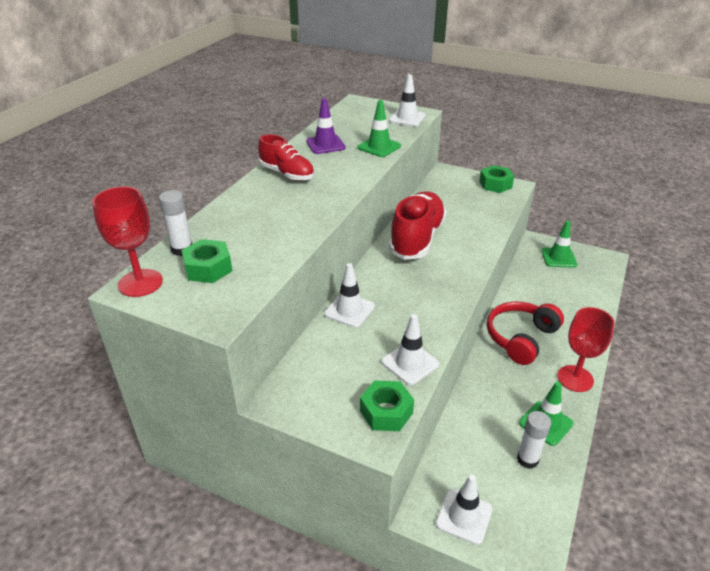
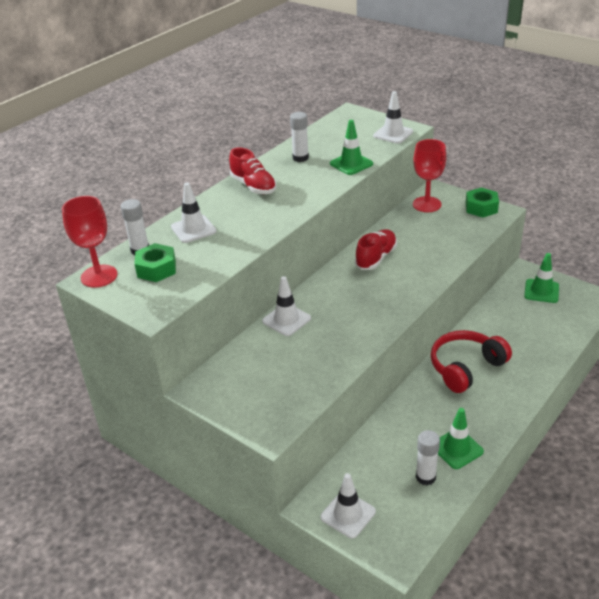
camera: 15 degrees right, 0 degrees up
(325, 144) = (300, 158): purple traffic cone -> white glue stick
(386, 412) = (287, 411): green nut -> none
(410, 363) = (323, 373): white traffic cone -> white traffic cone (193, 229)
(417, 238) = (376, 258): red shoe -> red shoe, size x0.61
(575, 378) = (504, 412): red goblet -> red goblet (427, 204)

